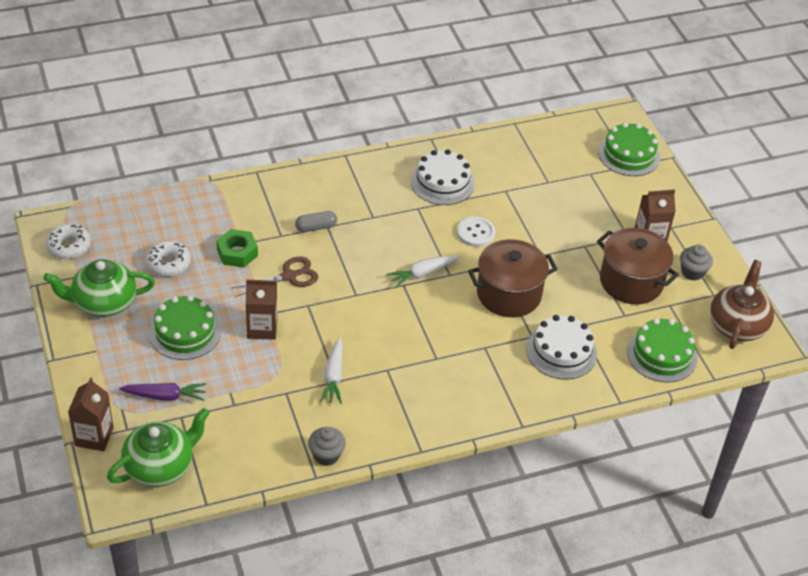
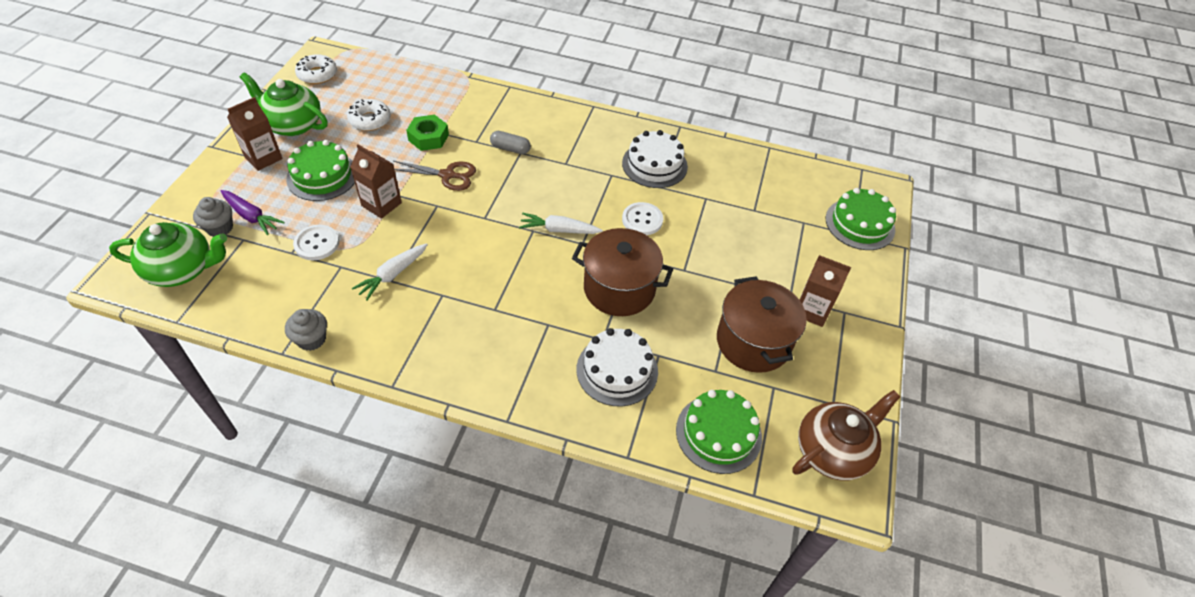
camera: 35 degrees right, 5 degrees up
(94, 437) = (167, 218): brown carton -> brown carton (263, 158)
(246, 387) = (317, 243): none -> white button
(692, 272) = (829, 368): grey cupcake -> grey cupcake (220, 228)

